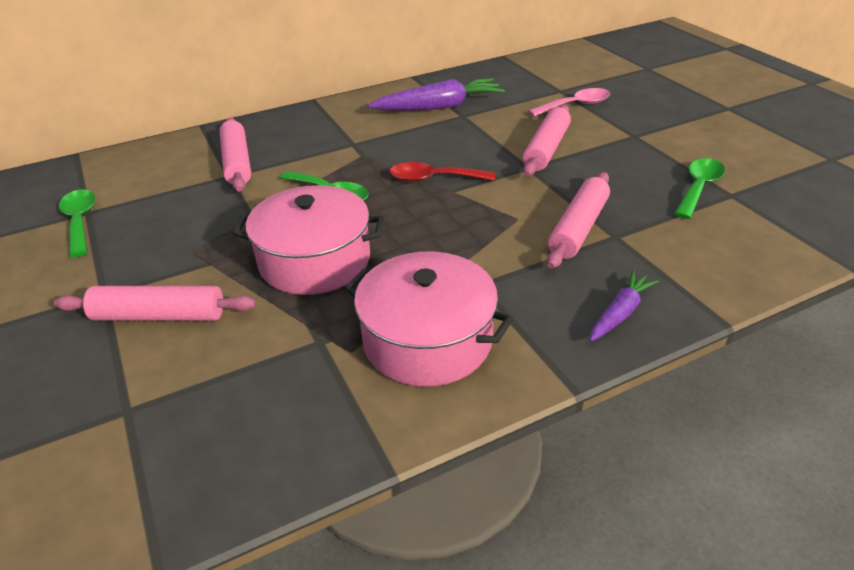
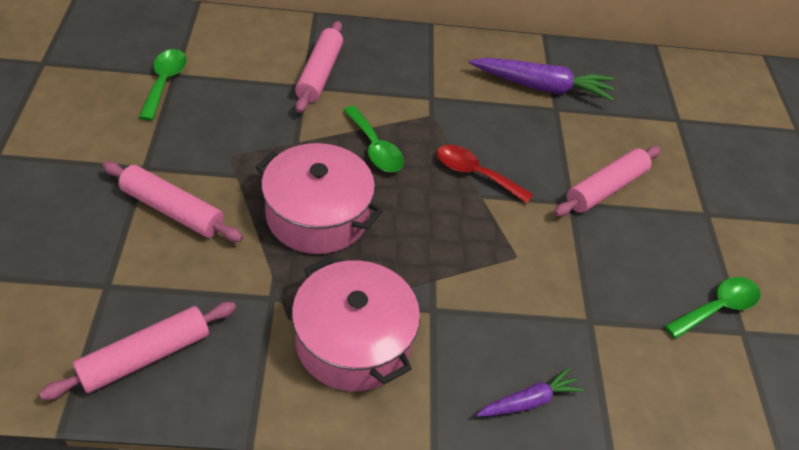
camera: 20 degrees right, 10 degrees up
(575, 105) = (678, 147): pink spoon -> none
(578, 228) = (563, 295): pink rolling pin -> pink rolling pin (145, 356)

